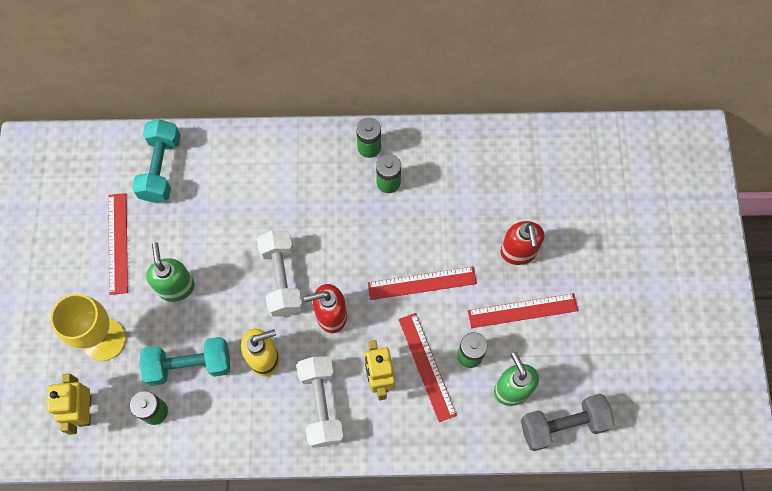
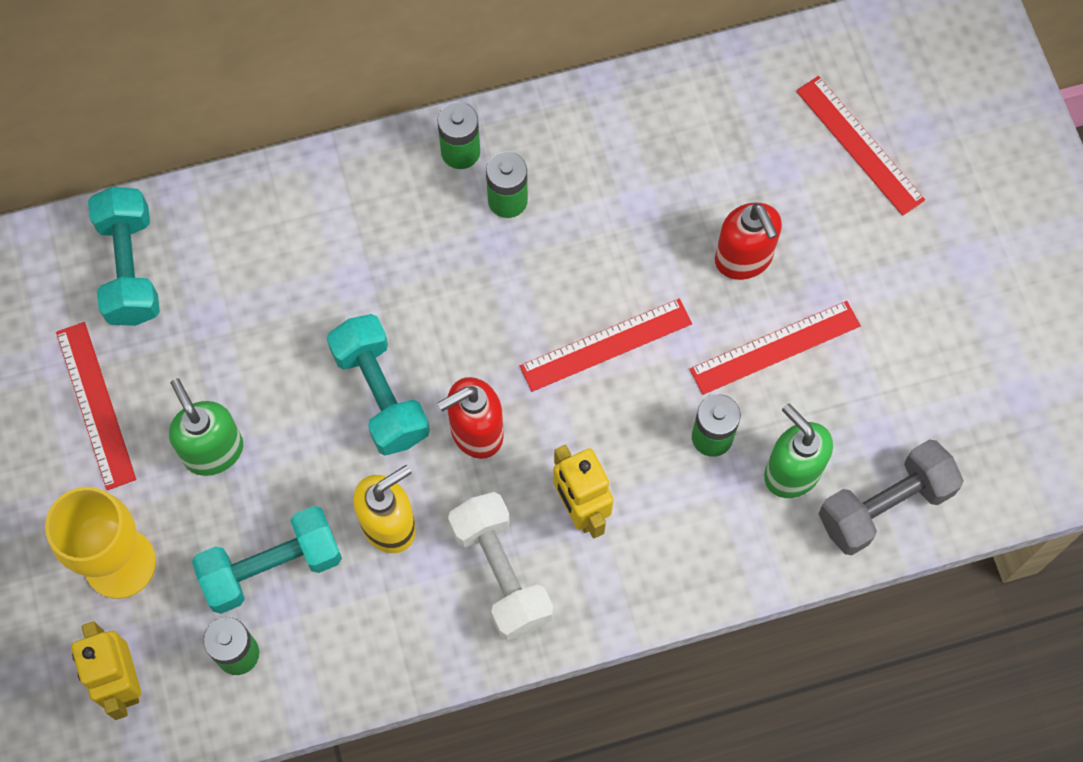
camera: 15 degrees left, 0 degrees up
(282, 279) = (381, 394): white dumbbell -> turquoise dumbbell
(426, 366) = (650, 471): red ruler -> red ruler (859, 145)

